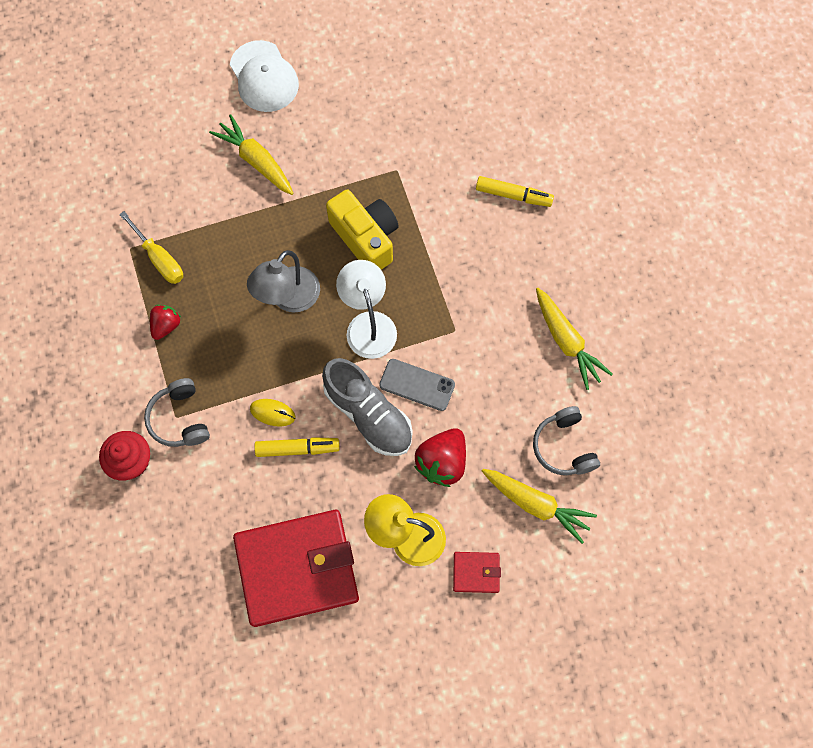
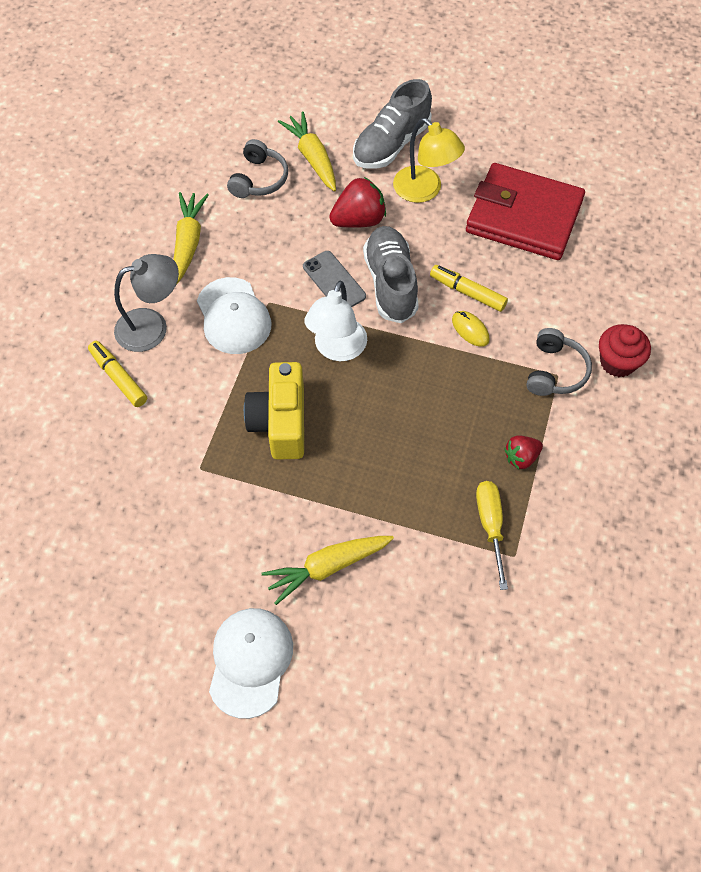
camera: 145 degrees left, 10 degrees down
(256, 161) = (327, 567): yellow carrot -> yellow carrot turned 75 degrees clockwise
(288, 298) = (391, 413): grey lamp -> grey lamp (152, 326)
(472, 299) = (233, 316): none -> white cap
(476, 572) = (391, 144): red wallet -> grey shoe

